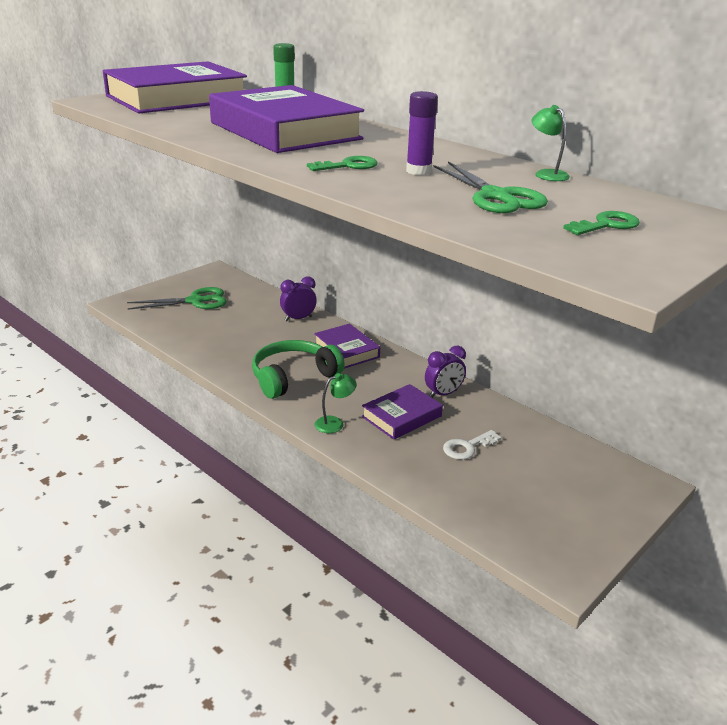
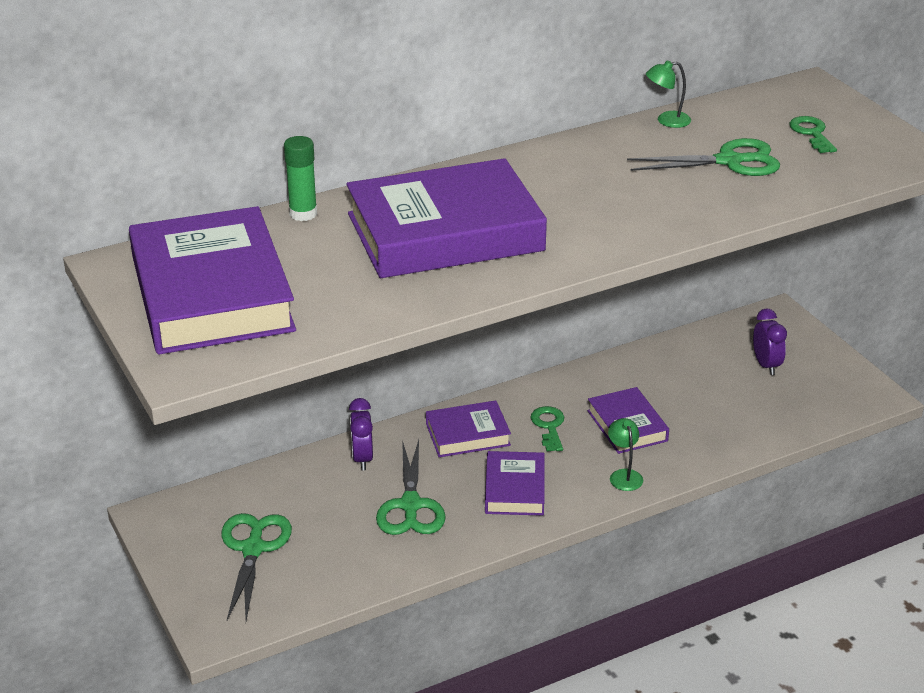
camera: 70 degrees left, 5 degrees up
(257, 342) = (410, 505): none -> green scissors
(293, 377) = (515, 489): green headphones -> purple book
(348, 166) = (609, 216): green key -> green key (549, 426)
(418, 171) = (639, 181): purple glue stick -> none
(443, 394) = (593, 387): purple clock -> purple clock (766, 365)
(467, 447) = (695, 397): white key -> none

